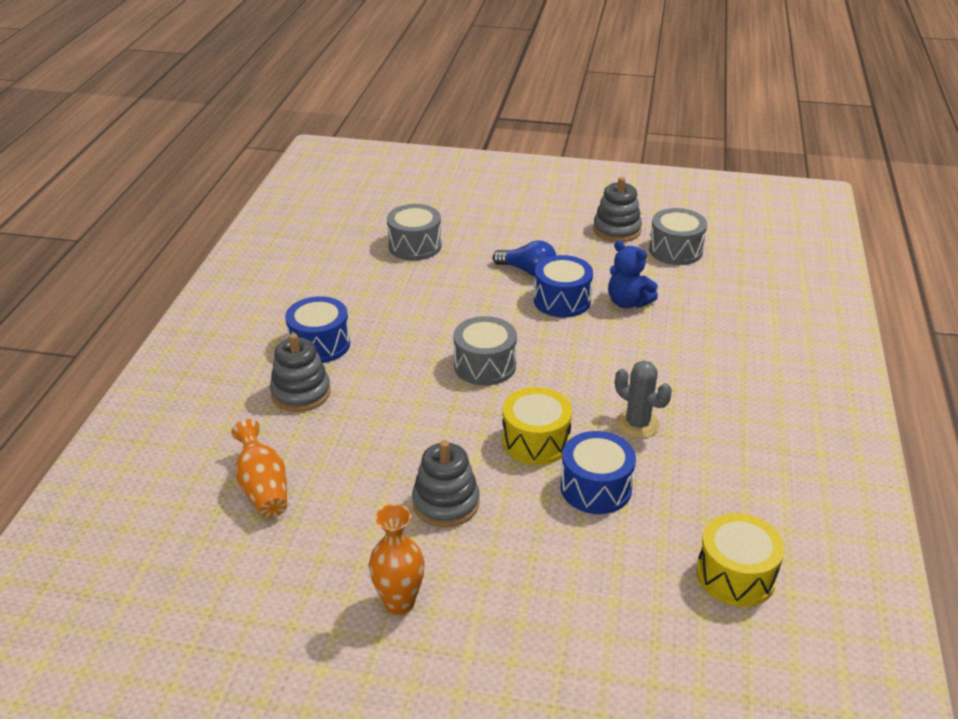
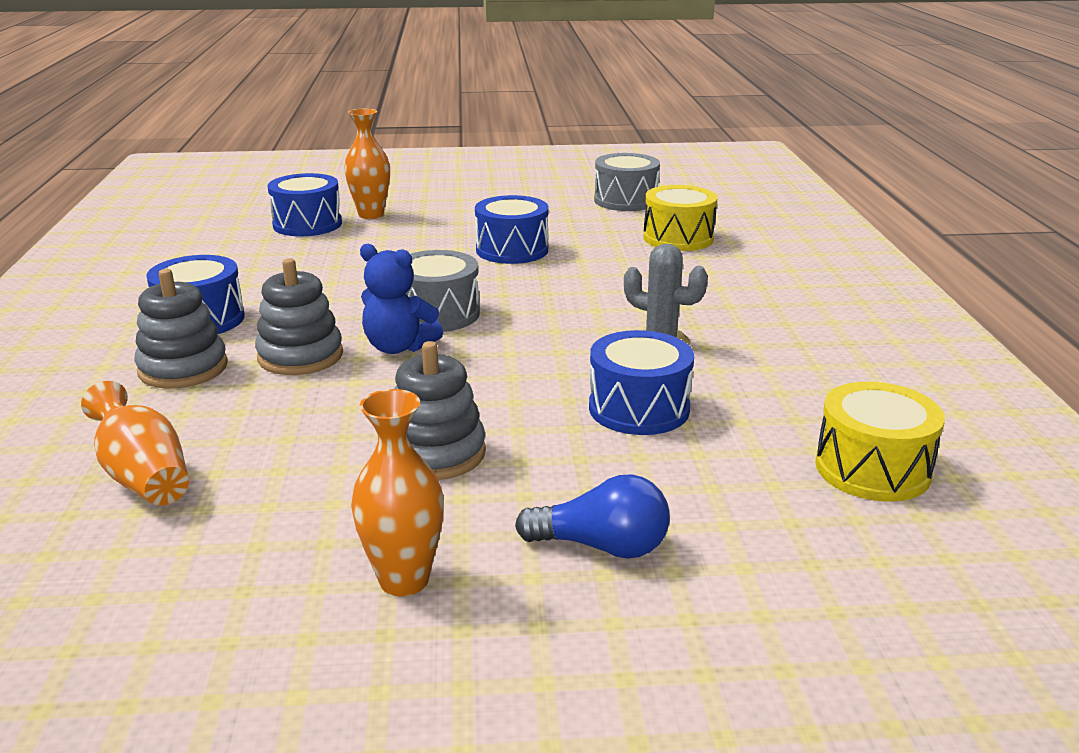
camera: 15 degrees left, 10 degrees down
(415, 246) = (307, 224): grey drum -> blue drum
(465, 240) = (371, 215): none -> orange vase
(528, 271) = (459, 231): blue light bulb -> blue light bulb (602, 546)
(536, 441) = (536, 374): yellow drum -> yellow drum (678, 238)
(617, 230) = (550, 192): grey stacking toy -> grey stacking toy (300, 356)
(628, 302) = (592, 244): blue teddy bear -> blue teddy bear (398, 347)

